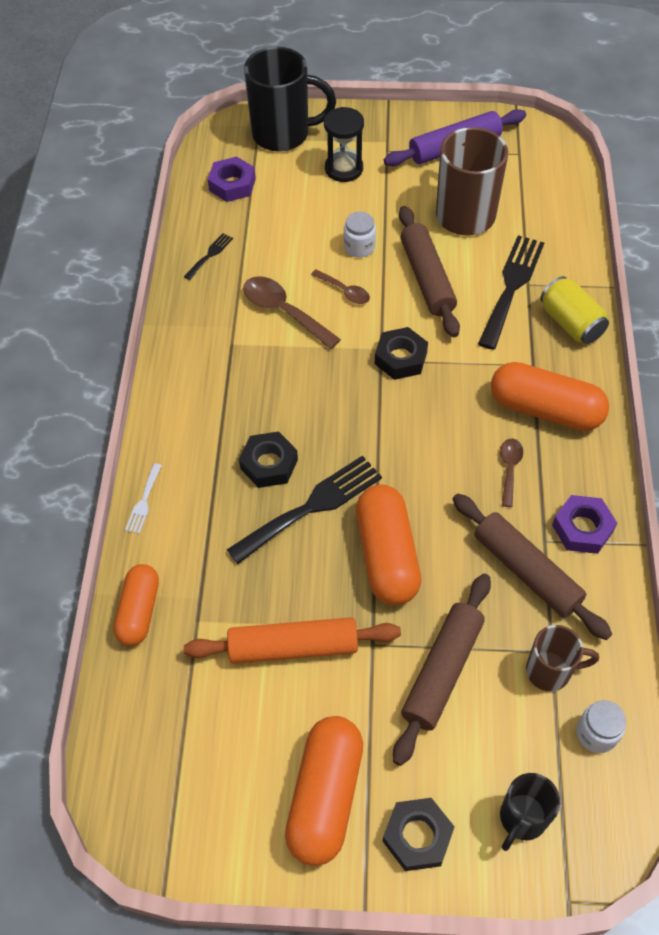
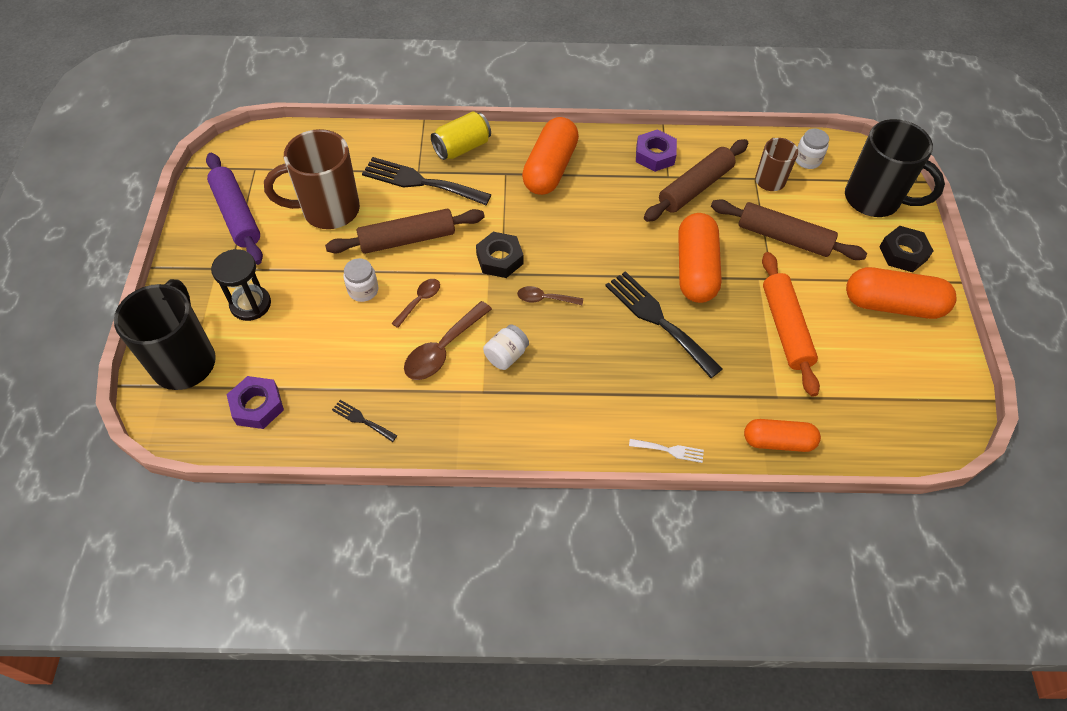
camera: 95 degrees left, 0 degrees up
(269, 464) = (619, 353): black nut -> none
(273, 363) = (506, 355): none -> white jar
(387, 555) = (695, 269): orange capsule -> orange capsule turned 75 degrees counterclockwise
(509, 469) = (608, 192): brown spoon -> brown spoon (544, 299)
(522, 818) = (874, 200): black mug -> black mug, size x1.78

